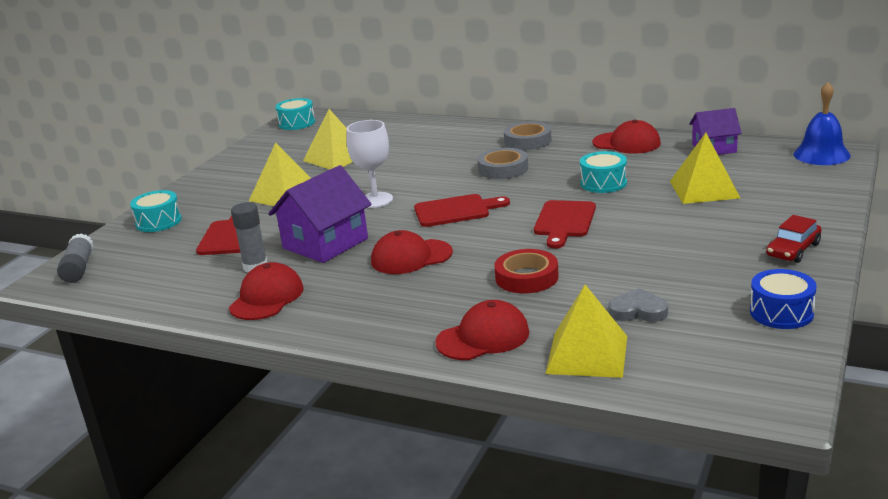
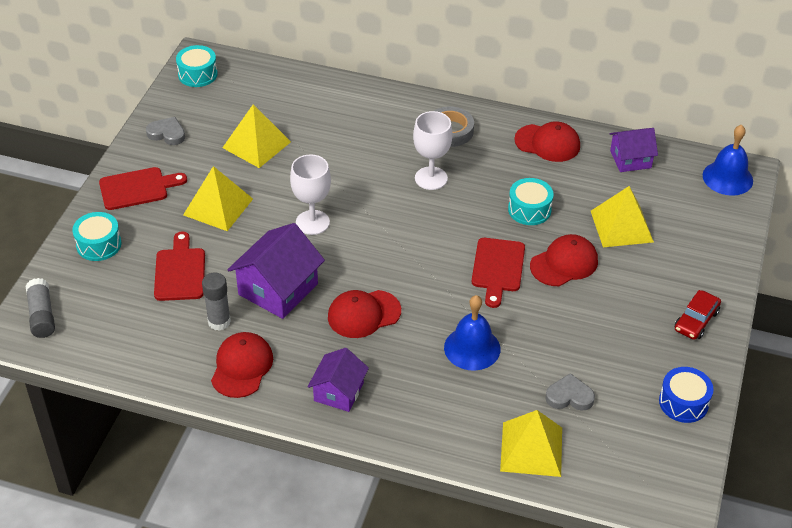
camera: 10 degrees left, 20 degrees up
(254, 155) = (167, 133): none -> grey heart
(367, 313) = (338, 392): none -> purple house
(456, 210) = (394, 245): red cutting board -> red cutting board (137, 188)
(483, 337) = (444, 426): red cap -> red cap (564, 263)
(503, 169) = (431, 178): grey tape -> white goblet
(526, 277) = (472, 348): red tape -> blue bell

